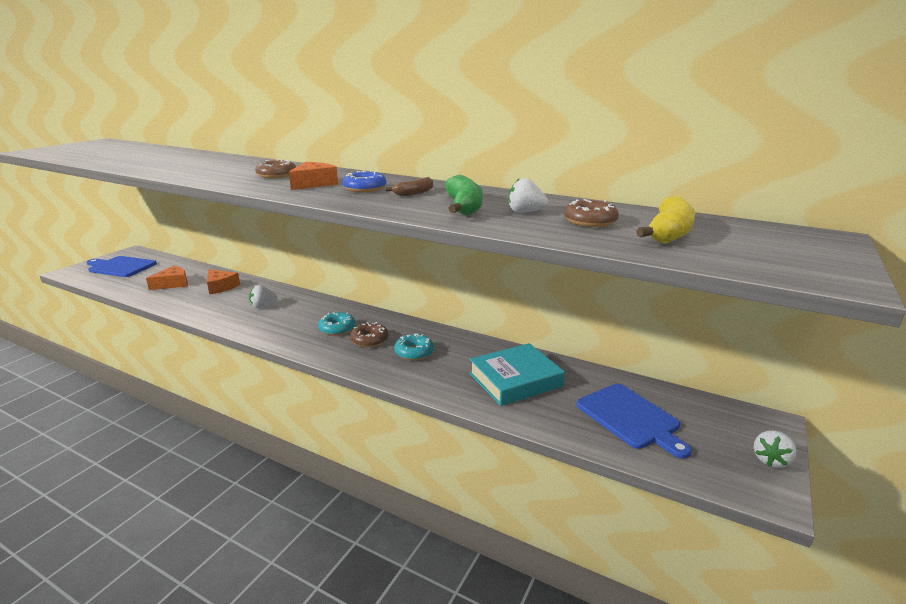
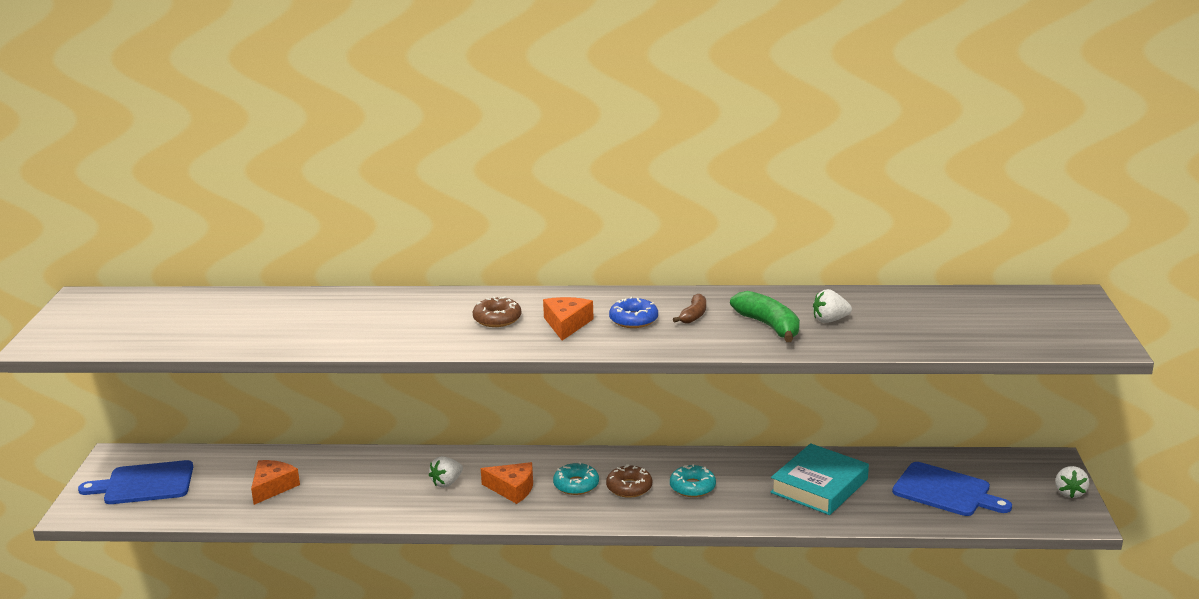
camera: 25 degrees left, 0 degrees up
(221, 287) = (349, 473): orange cheese -> orange cheese (512, 489)
(590, 221) = (895, 320): brown donut -> none
(669, 233) = (966, 320): yellow banana -> none

